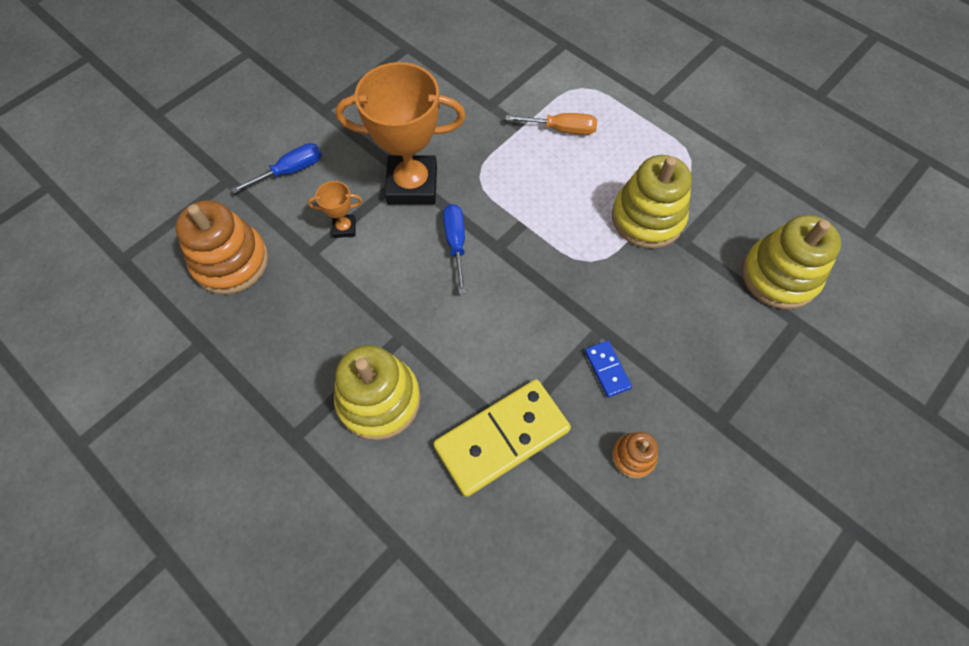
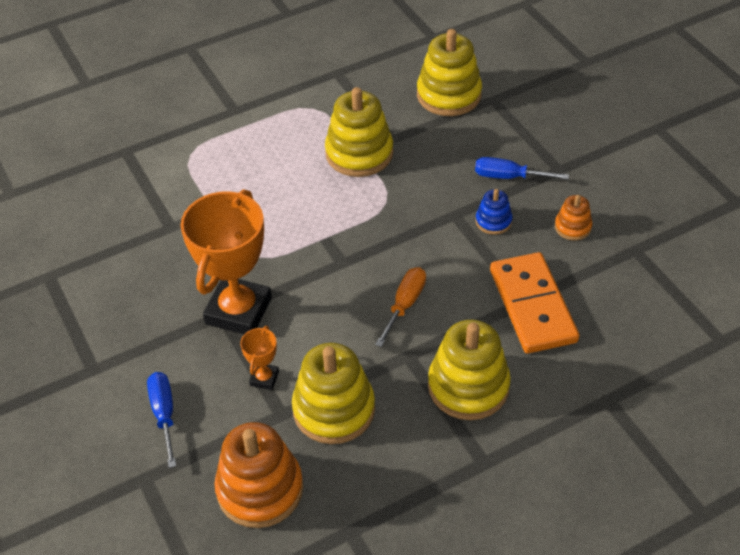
camera: 70 degrees left, 15 degrees down
(324, 291) = (334, 409): none -> yellow stacking toy
(456, 244) = (325, 292): blue screwdriver -> blue screwdriver (509, 177)
(502, 438) = (532, 306): yellow domino -> orange domino
(561, 129) = (232, 182): orange screwdriver -> orange screwdriver (405, 305)
(607, 369) = (493, 221): blue domino -> blue stacking toy

